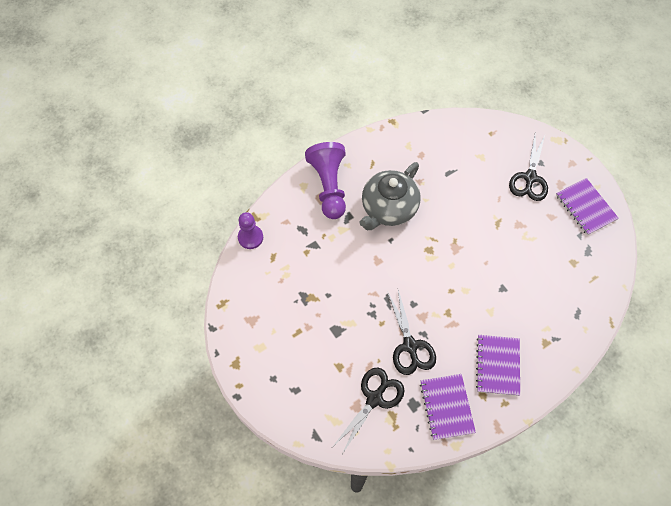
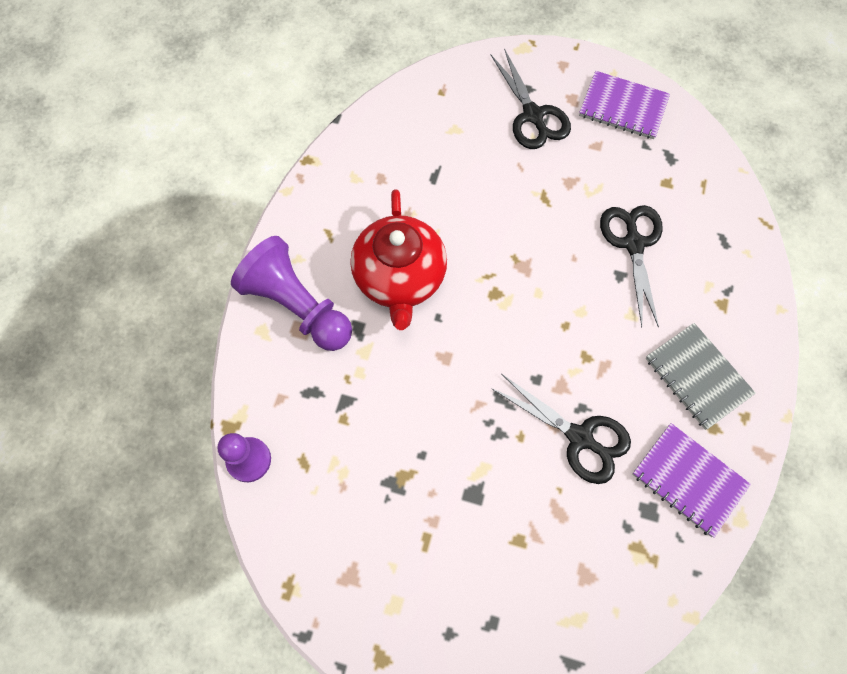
camera: 40 degrees left, 5 degrees up
(374, 399) = (598, 545): black scissors -> black scissors (633, 244)
(388, 208) = (400, 278): grey teapot -> red teapot
(497, 365) = (697, 376): purple notebook -> grey notebook

